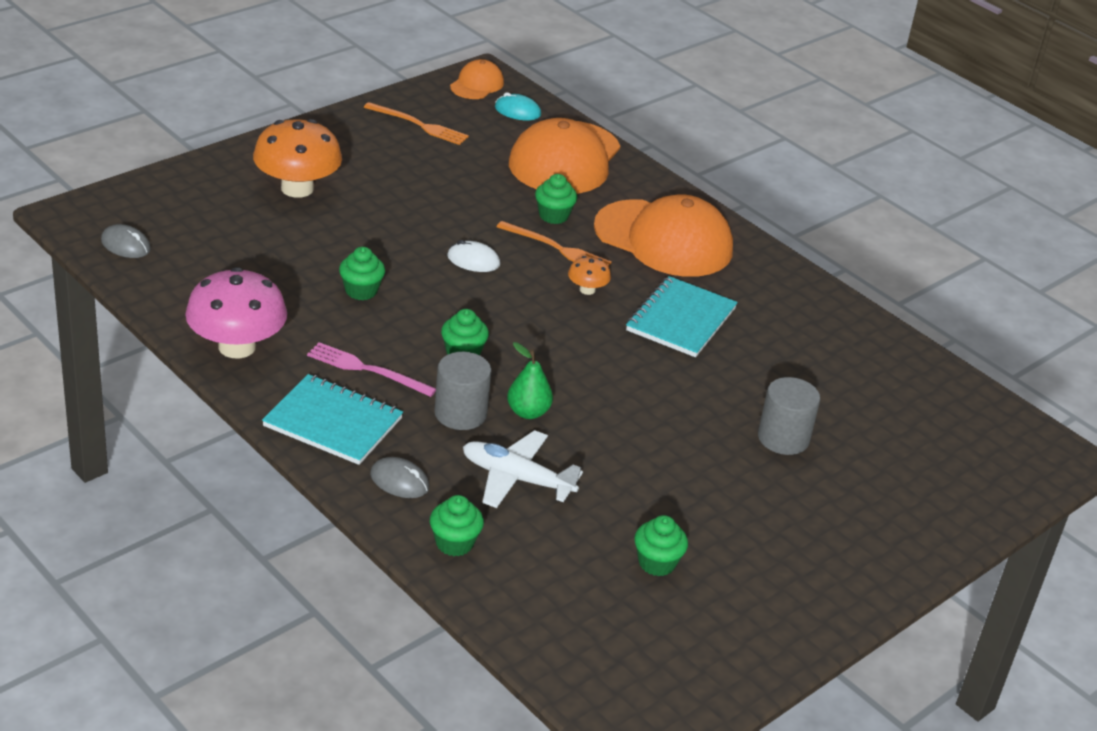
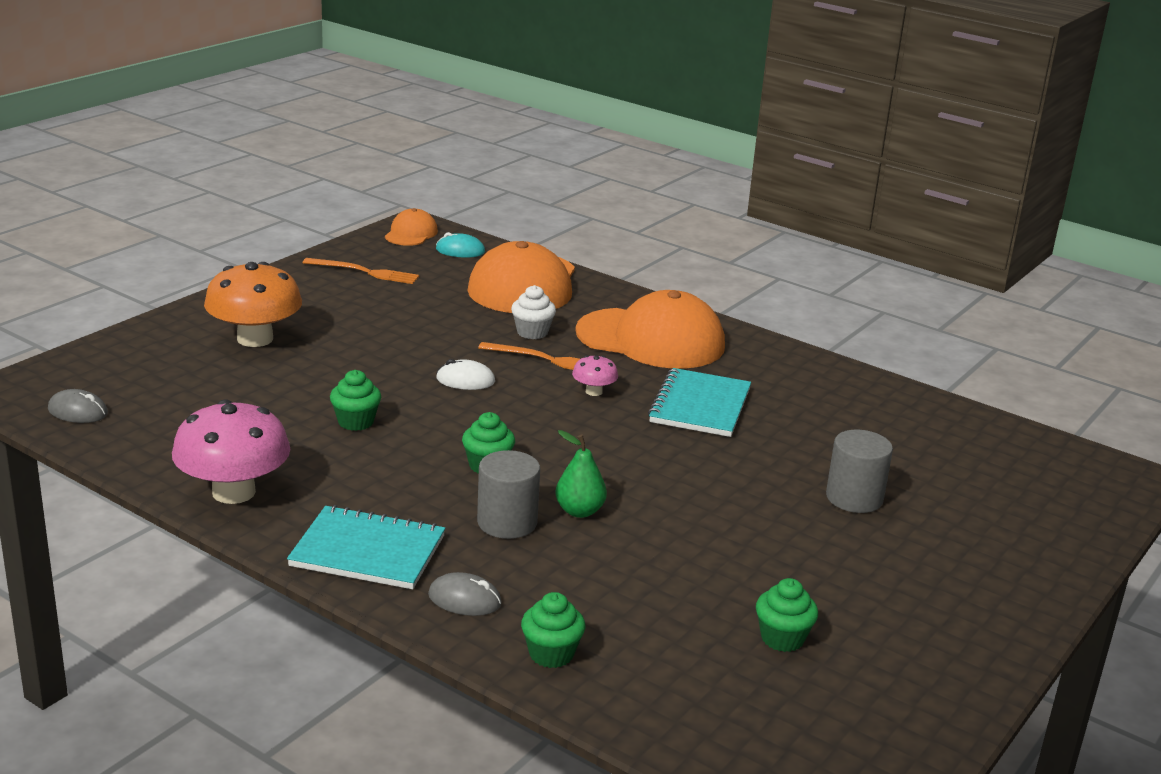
camera: 10 degrees left, 10 degrees down
(367, 370) = (388, 494): pink fork -> none
(517, 478) = (594, 577): white plane -> none
(553, 216) = (532, 332): green cupcake -> white cupcake
(587, 290) = (594, 391): orange mushroom -> pink mushroom

